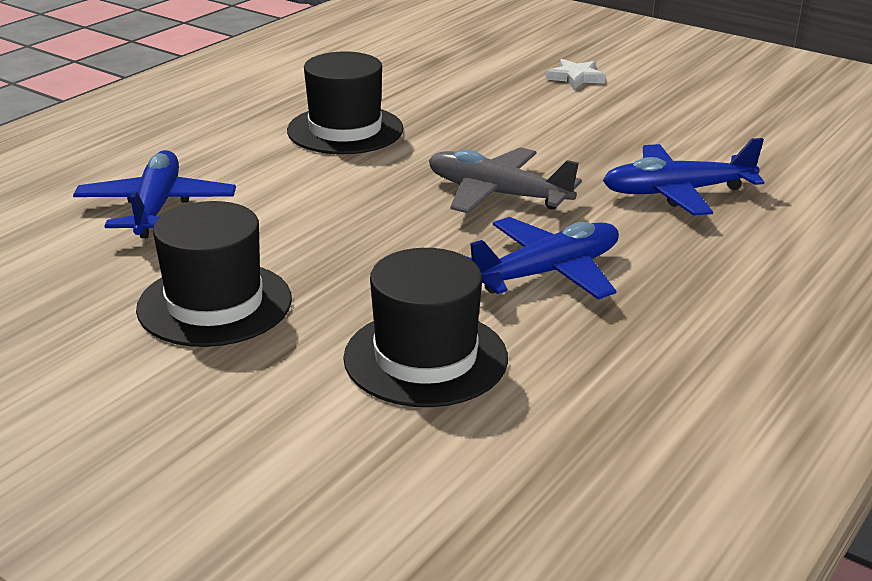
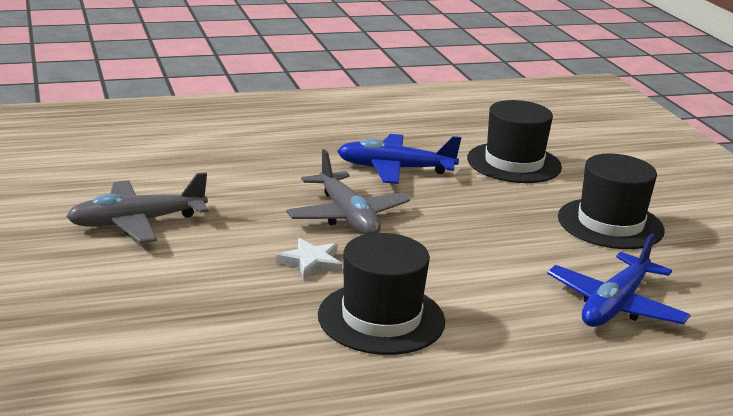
camera: 145 degrees left, 5 degrees down
(575, 77) = (73, 285): white star -> white star (311, 262)
(638, 123) = (137, 222): none -> grey plane
(676, 192) = (233, 174): blue plane -> none

